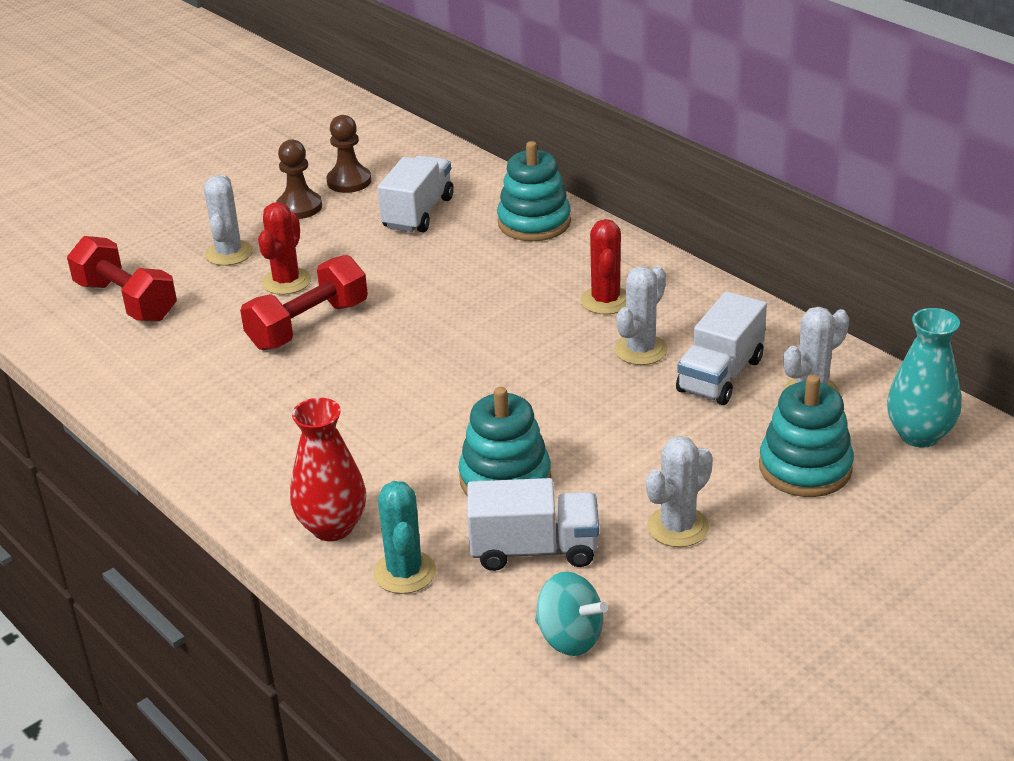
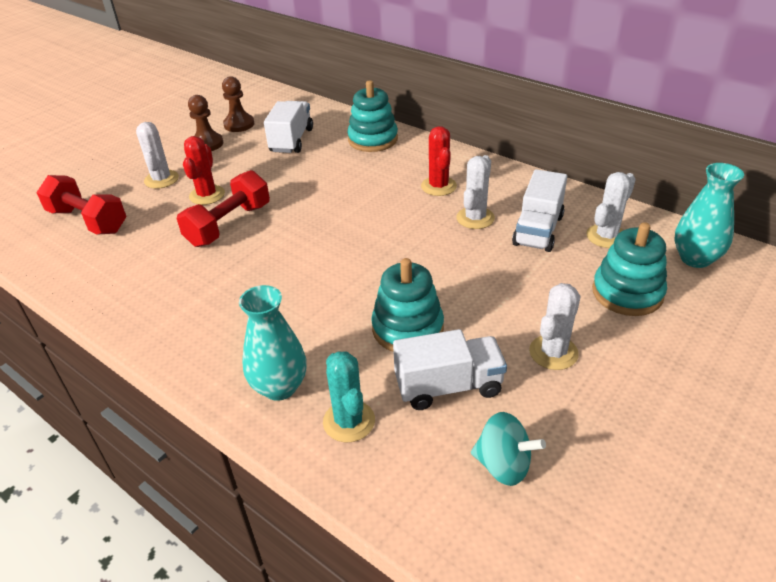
camera: 10 degrees left, 5 degrees up
(332, 527) = (280, 387): red vase -> turquoise vase

